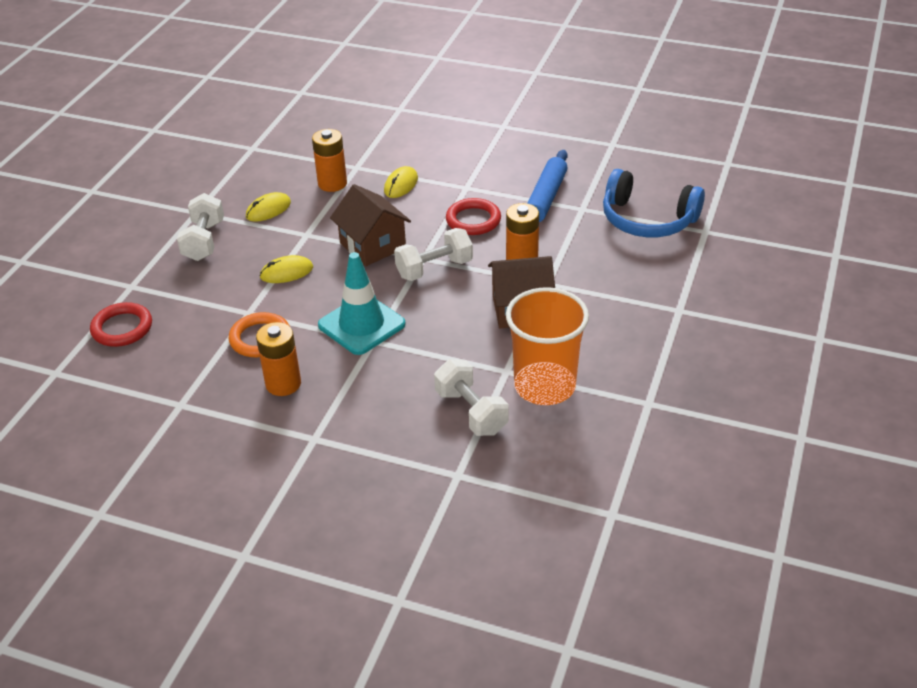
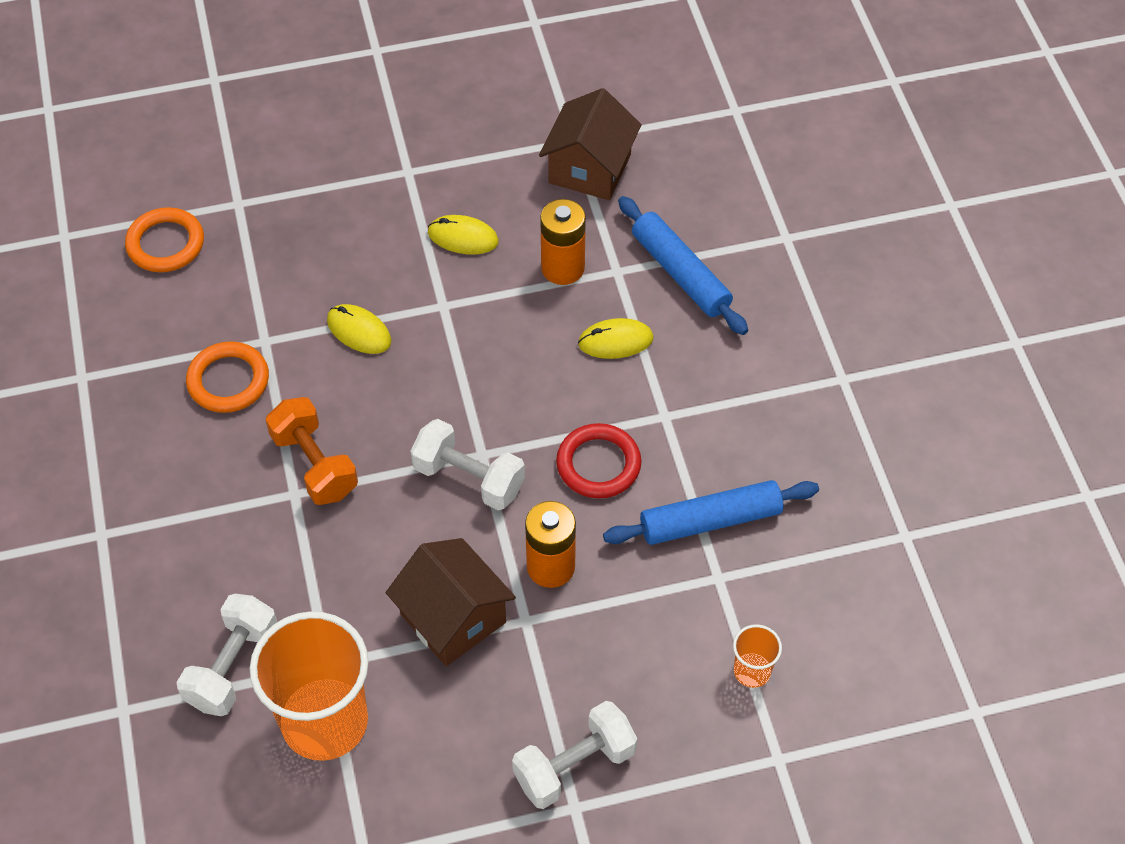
camera: 55 degrees right, 15 degrees up
(122, 328) = (165, 244): red ring -> orange ring
(204, 241) = (360, 215): white dumbbell -> white dumbbell (574, 766)
(283, 384) = (168, 450): orange battery -> none
(361, 325) = (314, 465): turquoise traffic cone -> orange dumbbell
(372, 245) = (469, 386): brown house -> brown house (590, 169)
(382, 148) = (680, 273): none -> blue rolling pin
(647, 219) = (752, 671): blue headphones -> orange cup

